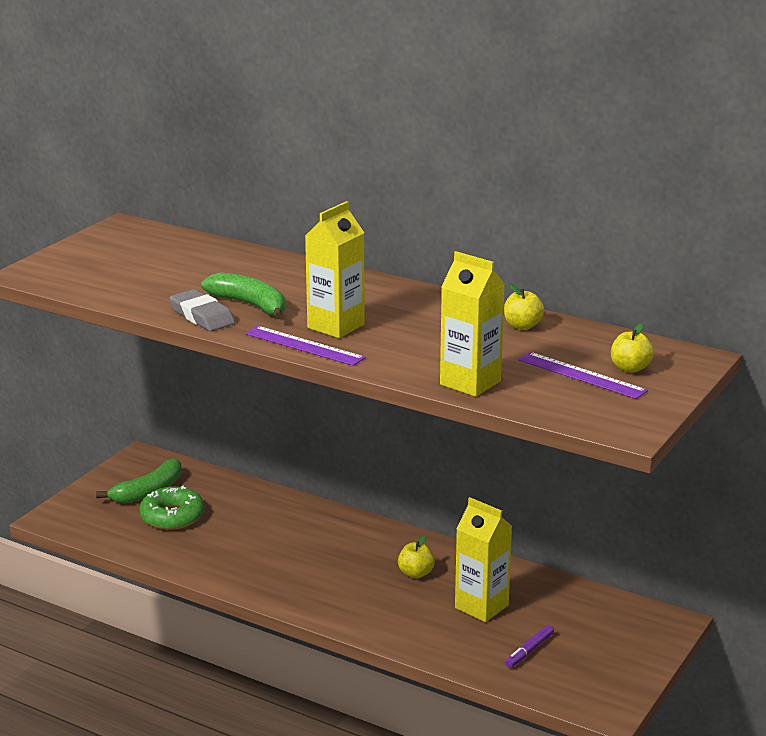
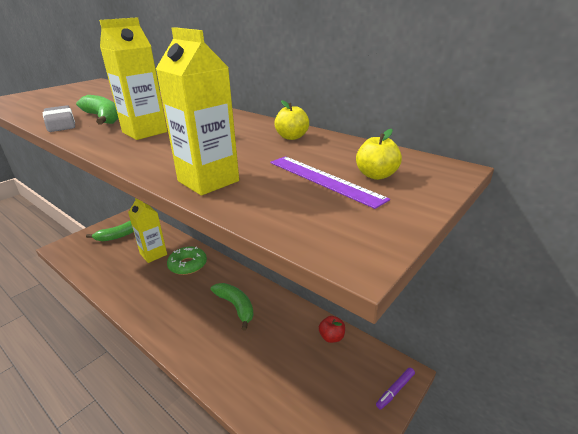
camera: 10 degrees right, 5 degrees up
(172, 516) = (120, 251): green donut -> green donut (188, 265)
(304, 346) = (102, 144): purple ruler -> none
(416, 573) = (236, 306): yellow apple -> green banana
(481, 606) = (268, 341): yellow carton -> yellow carton (153, 254)
(529, 651) = (288, 391): purple marker -> purple marker (395, 390)
(569, 595) = (331, 337): none -> red apple

